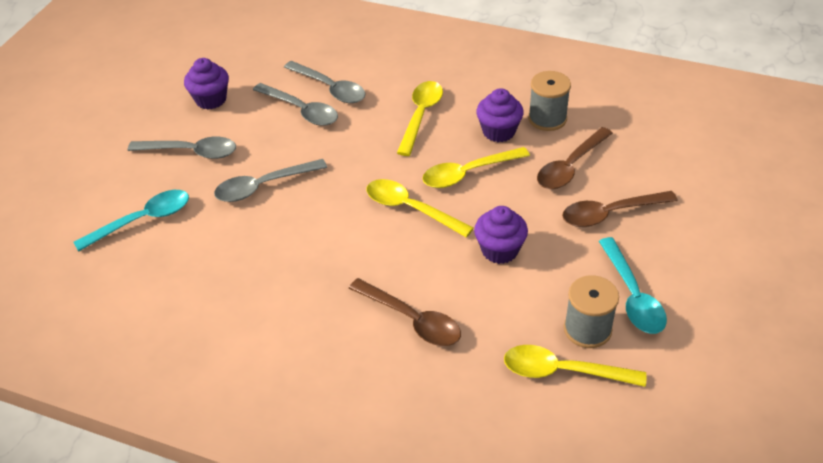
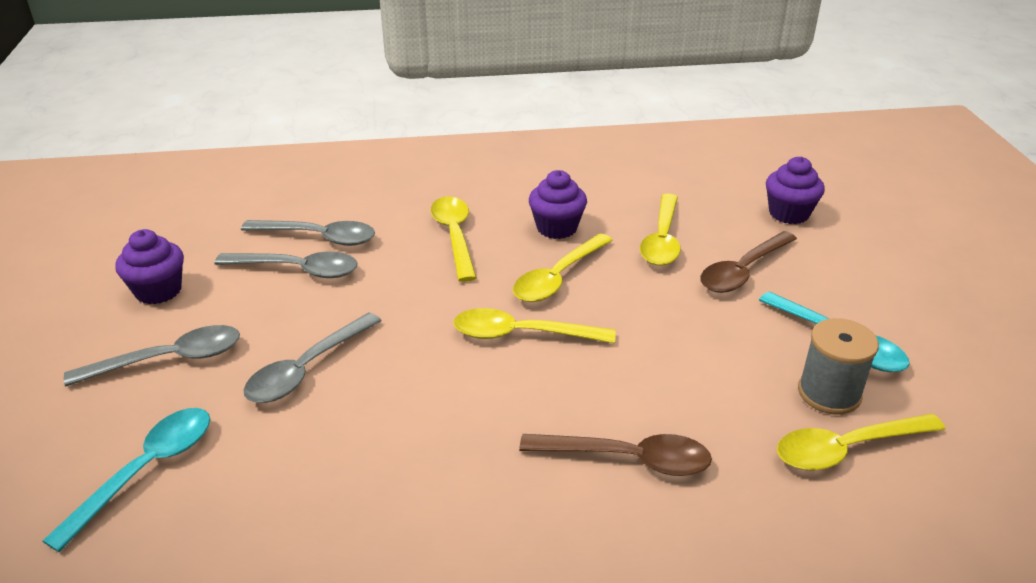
camera: 30 degrees left, 10 degrees down
(499, 250) = (662, 344): purple cupcake -> purple cupcake (789, 213)
(547, 118) = (598, 202): grey spool -> none
(570, 166) = (662, 239): brown spoon -> yellow spoon

